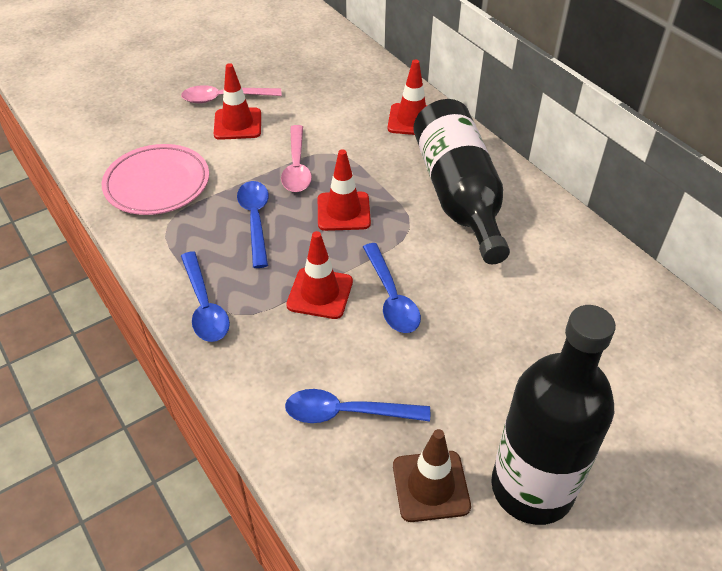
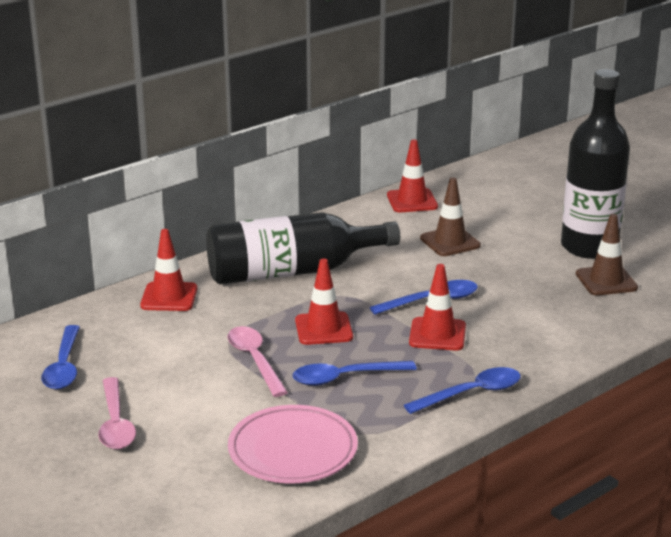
camera: 95 degrees left, 20 degrees down
(237, 124) = (173, 407): red traffic cone -> red traffic cone (412, 201)
(297, 167) = (255, 360): pink spoon -> pink spoon turned 105 degrees counterclockwise
(347, 413) = (560, 315): blue spoon -> blue spoon (64, 367)
(535, 331) = (450, 242): none -> brown traffic cone

